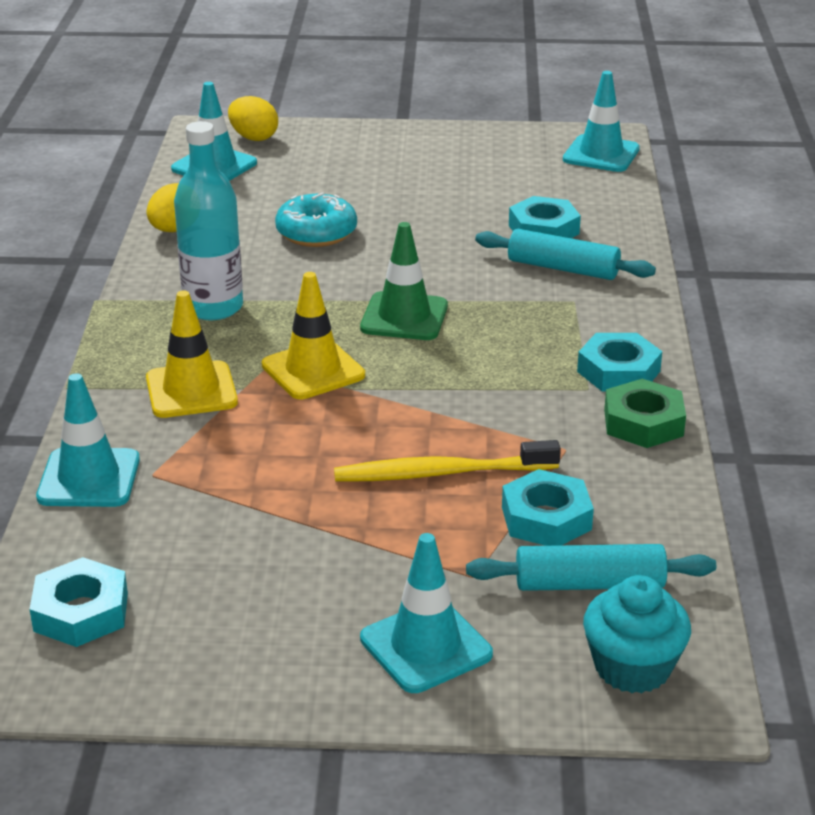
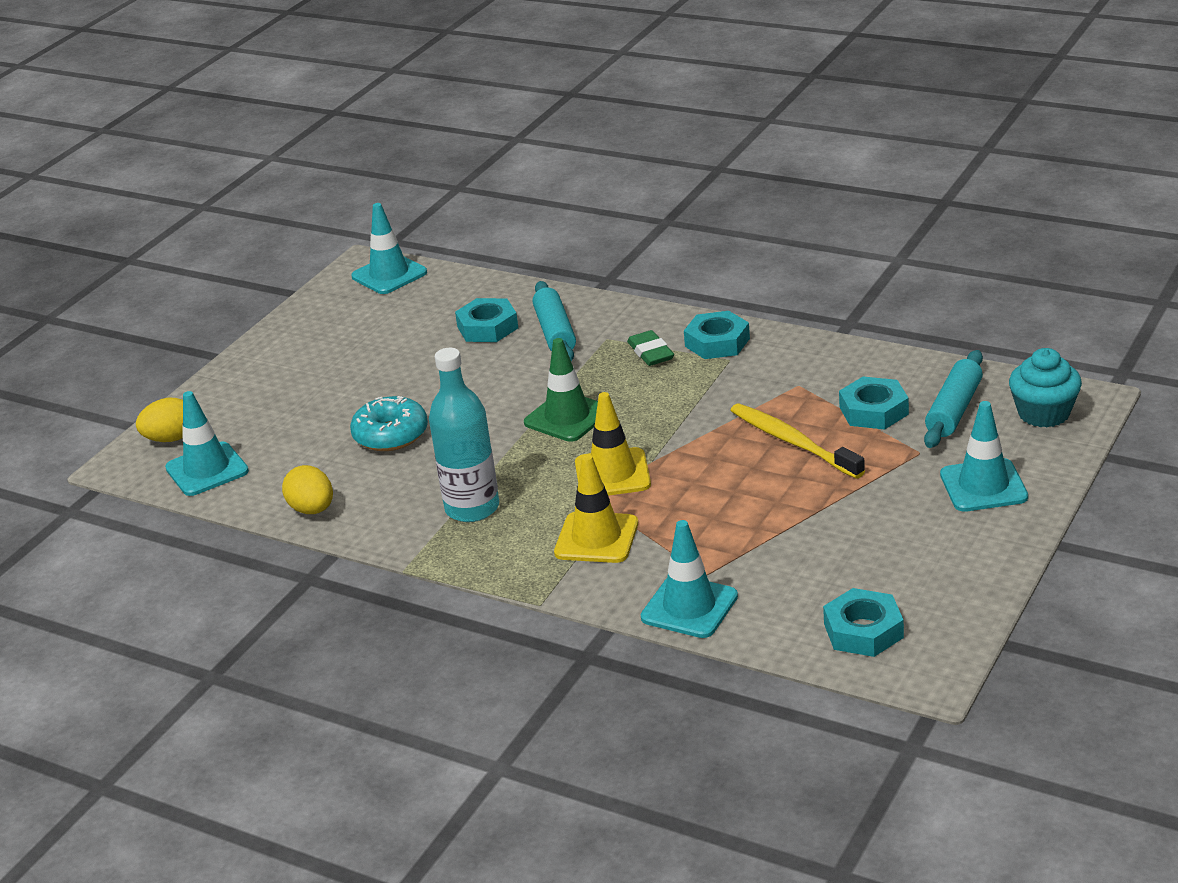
camera: 60 degrees left, 0 degrees up
(441, 473) = (793, 442): yellow toothbrush -> yellow toothbrush turned 120 degrees clockwise
(563, 268) = (555, 332): turquoise rolling pin -> turquoise rolling pin turned 60 degrees counterclockwise
(565, 334) = (650, 352): none -> green eraser
(643, 422) = (788, 348): green nut -> none

